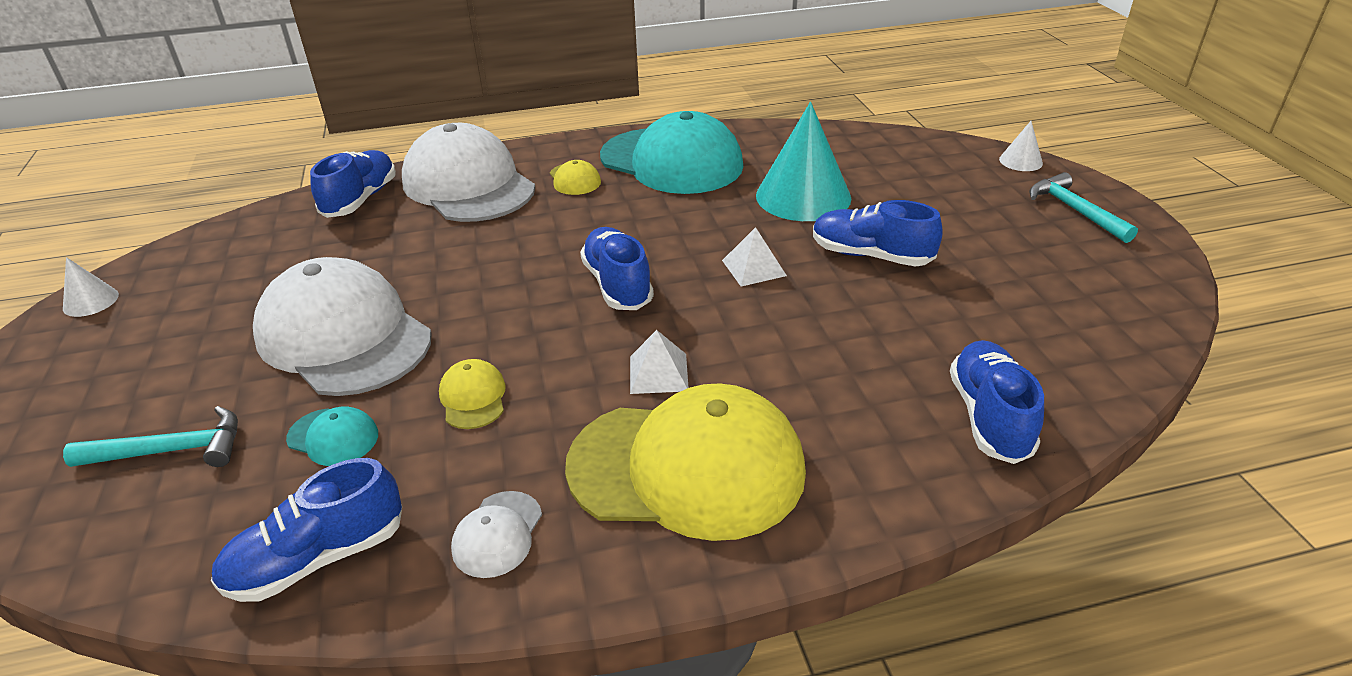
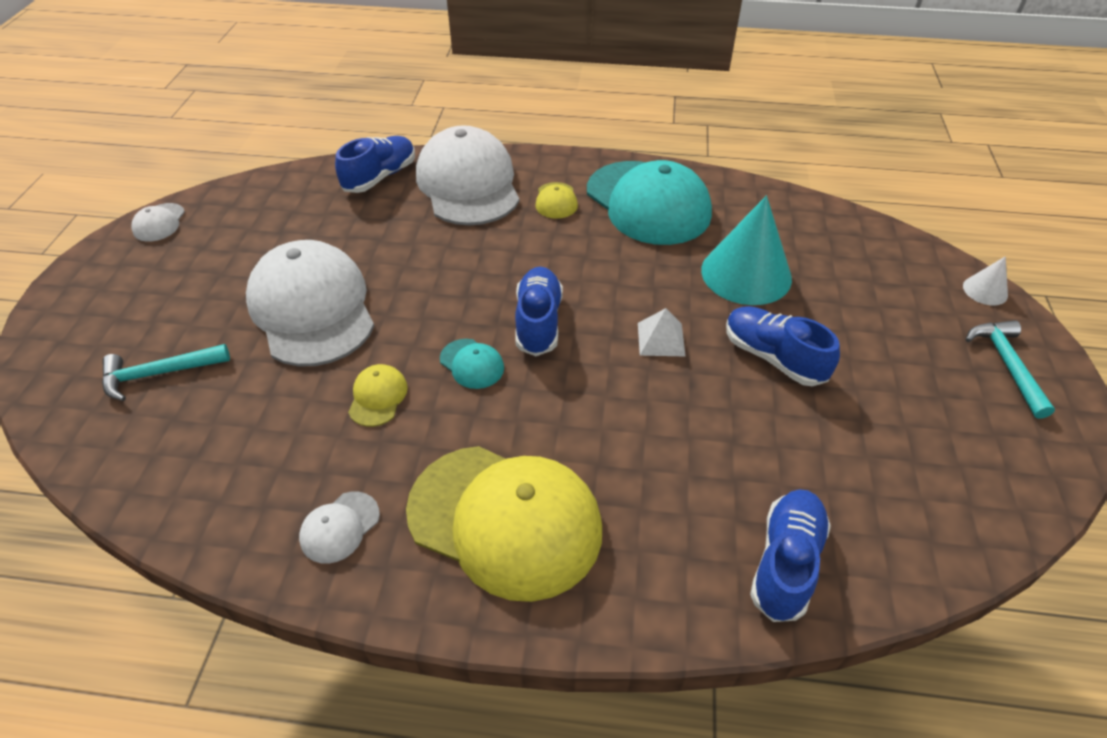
camera: 20 degrees right, 10 degrees up
(91, 301) = (159, 223): white cone -> white cap
(171, 450) = (159, 374): turquoise hammer -> turquoise hammer turned 150 degrees clockwise
(318, 558) = (214, 501): blue shoe -> none
(333, 437) = (266, 399): turquoise cap -> turquoise cap (472, 364)
(658, 373) = (528, 421): white pyramid -> none

